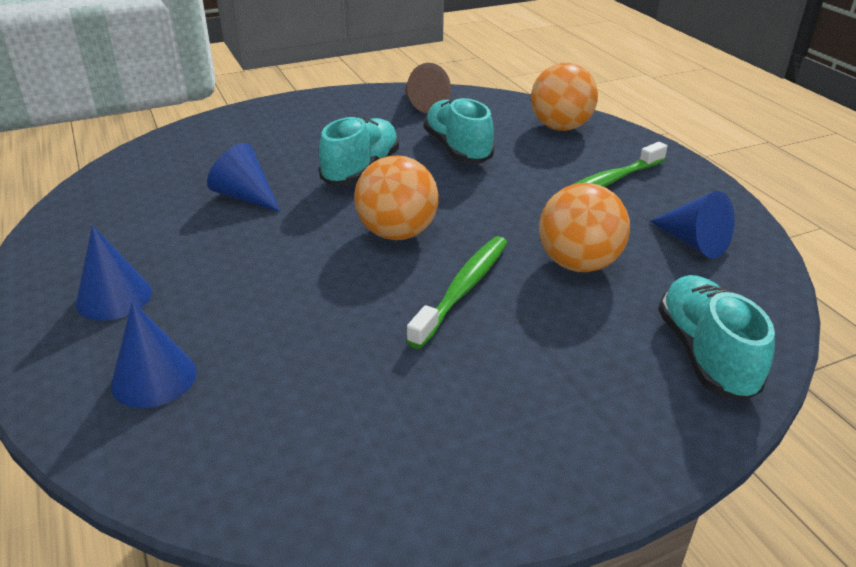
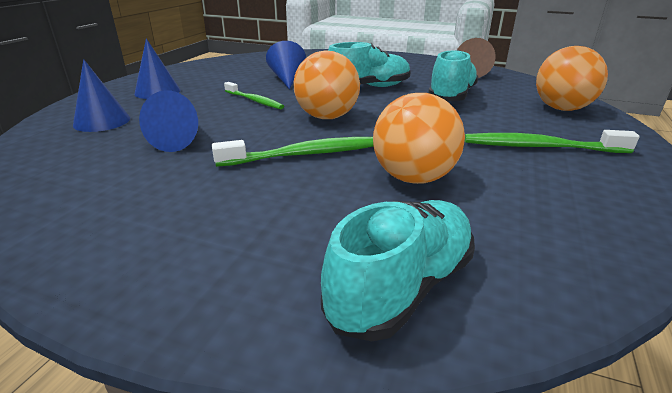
camera: 45 degrees right, 5 degrees down
(277, 249) = (254, 101): none -> green toothbrush
(693, 242) = (556, 212): blue cone -> blue cone (180, 140)

